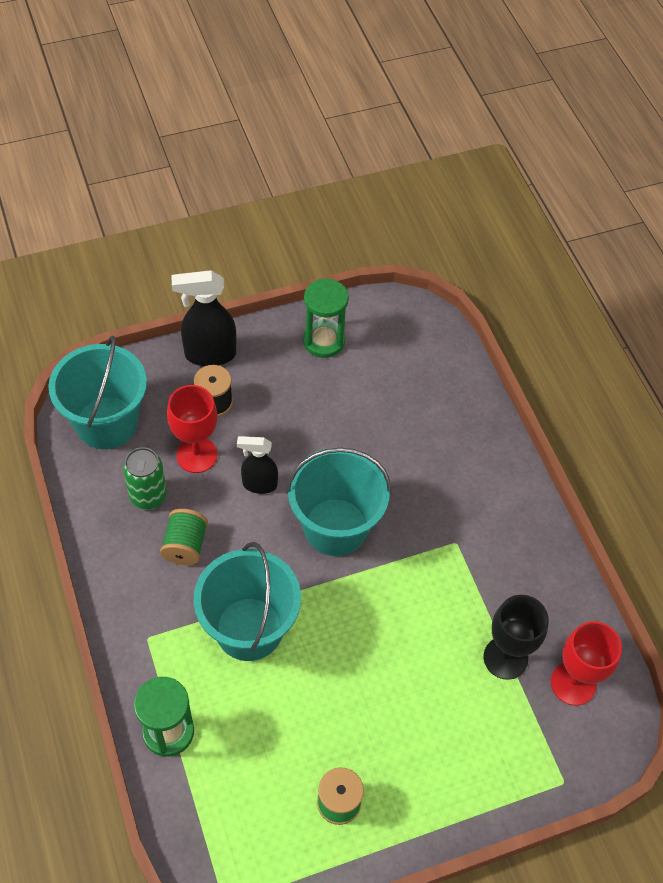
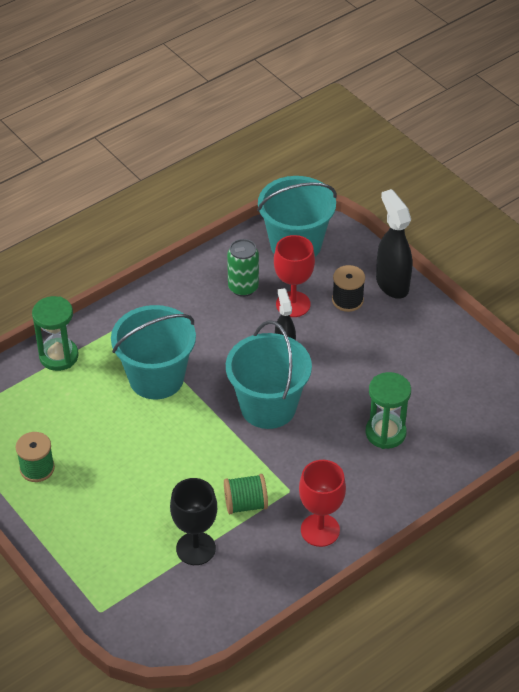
camera: 75 degrees right, 10 degrees down
(185, 545) = (210, 321): green spool -> green spool (245, 504)
(324, 341) = (447, 351): green hourglass -> green hourglass (385, 433)
(573, 683) = (190, 601): red goblet -> red goblet (320, 530)

